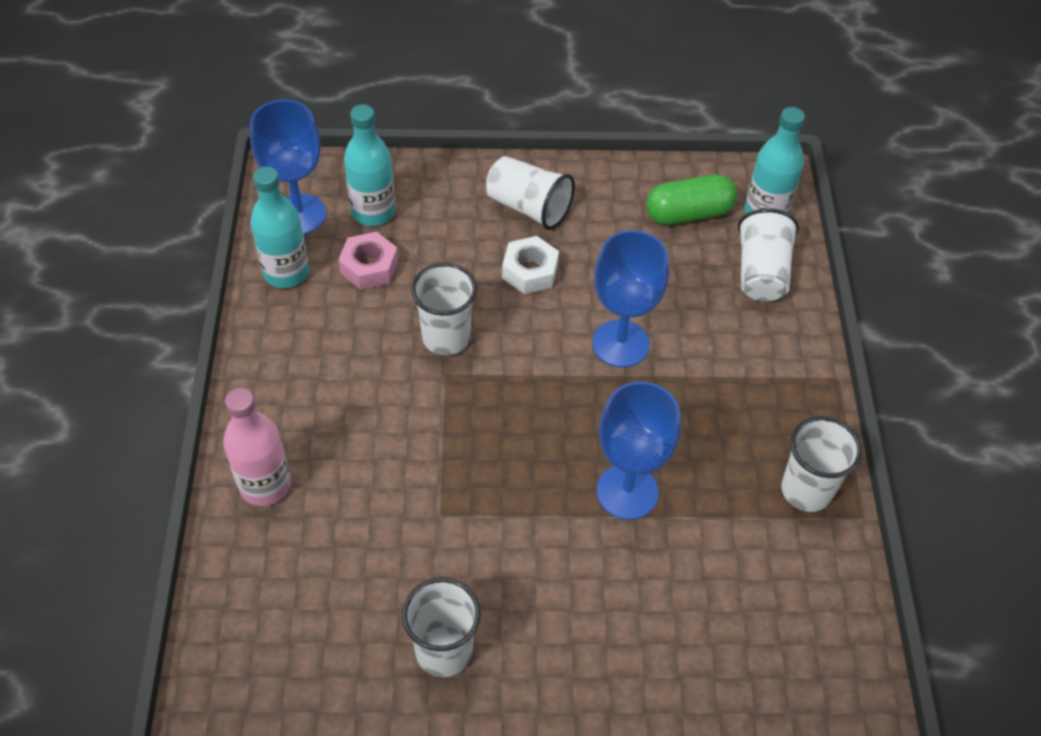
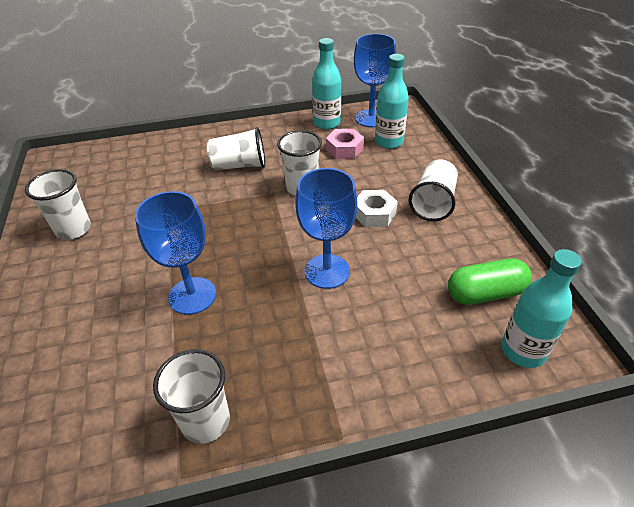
camera: 80 degrees right, 10 degrees down
(265, 485) = (183, 147): pink bottle -> none
(688, 213) = (485, 293): green capsule -> green capsule turned 75 degrees counterclockwise
(761, 272) = (445, 356): white cup -> white cup (239, 165)

